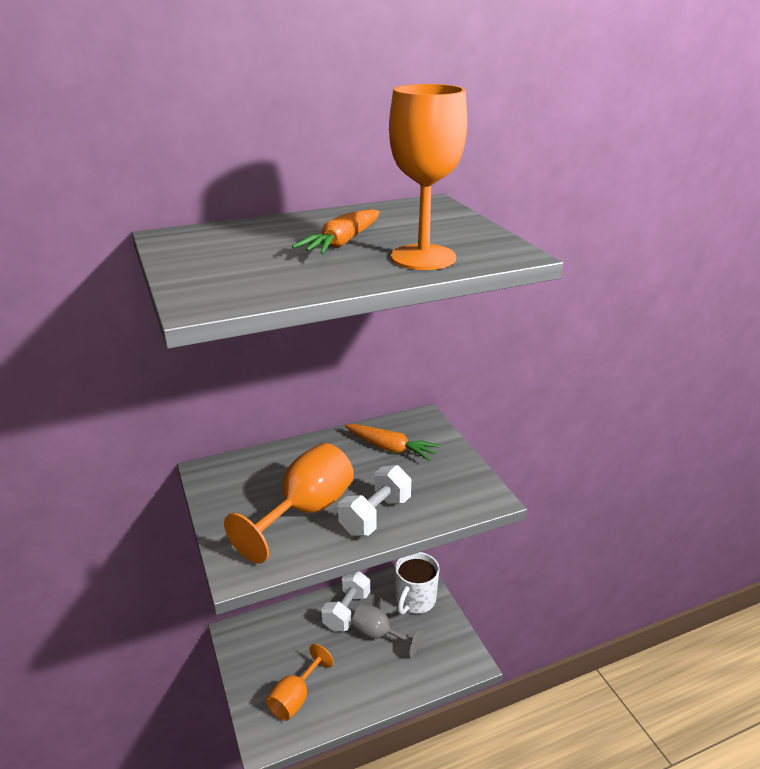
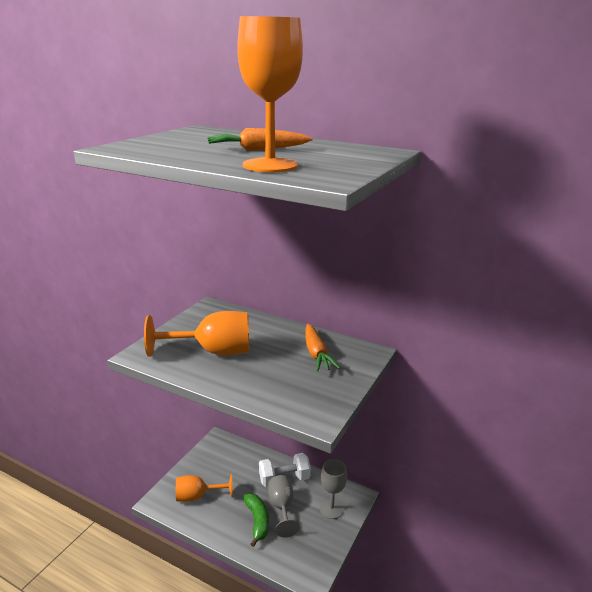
camera: 50 degrees right, 5 degrees down
(375, 515) = (239, 378): white dumbbell -> none
(376, 664) = (257, 521): none -> green banana
(415, 600) = (331, 509): white mug -> grey goblet

